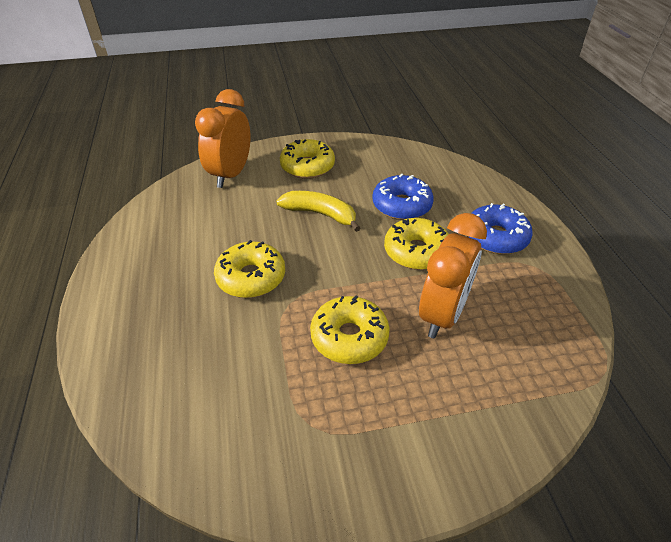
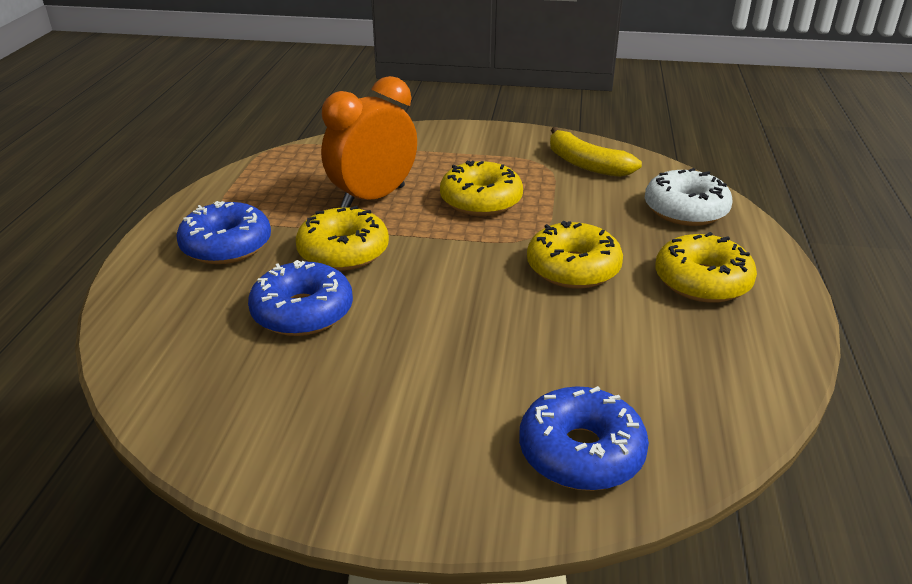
camera: 160 degrees left, 10 degrees down
(154, 378) = (685, 210): none -> white donut
(231, 174) = (581, 452): orange clock -> blue donut
(307, 166) = (409, 431): yellow donut -> yellow donut (702, 281)
(320, 214) = (439, 327): yellow banana -> yellow banana (586, 164)

